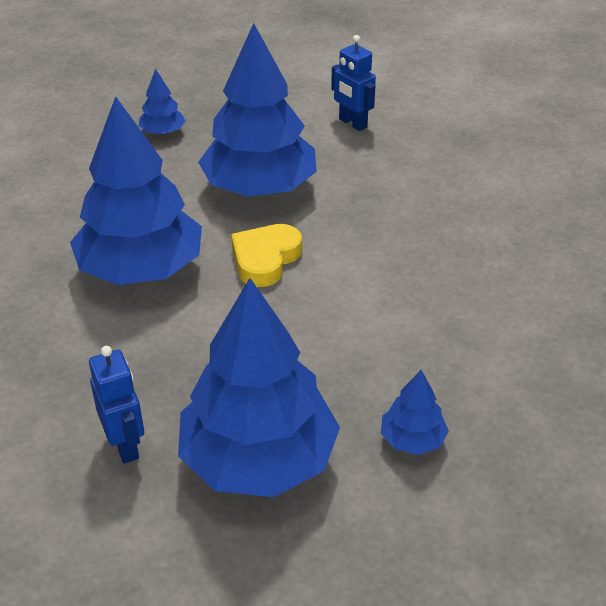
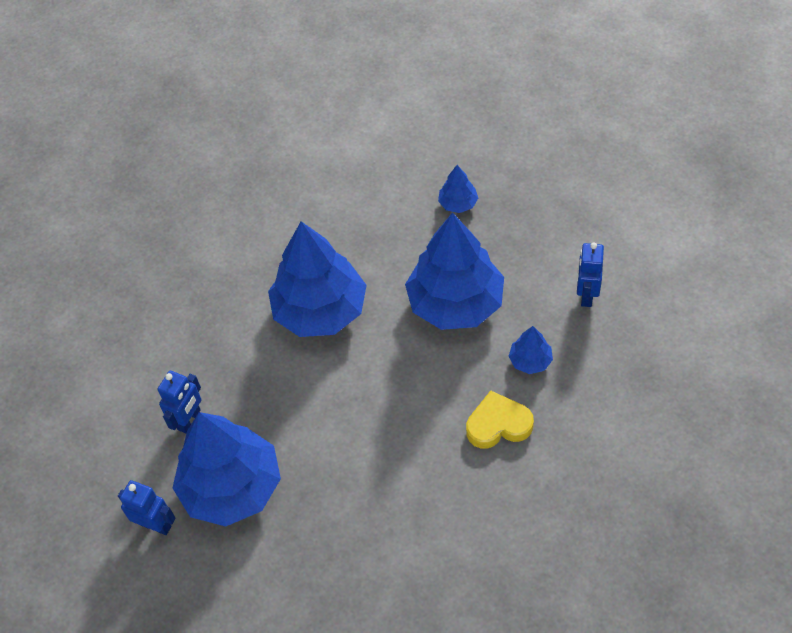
camera: 55 degrees right, 15 degrees up
(224, 563) = (156, 525): none -> blue robot
(265, 259) = (389, 362): yellow heart -> yellow heart (498, 424)
(412, 439) = (309, 550): blue tree -> blue tree (530, 360)

